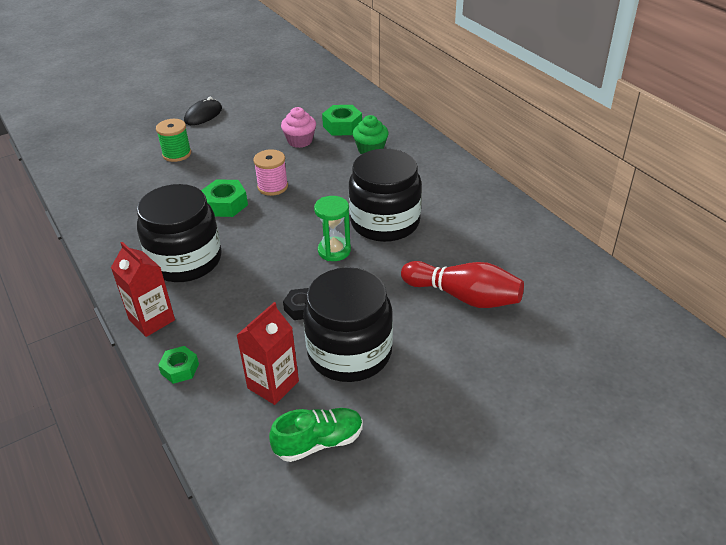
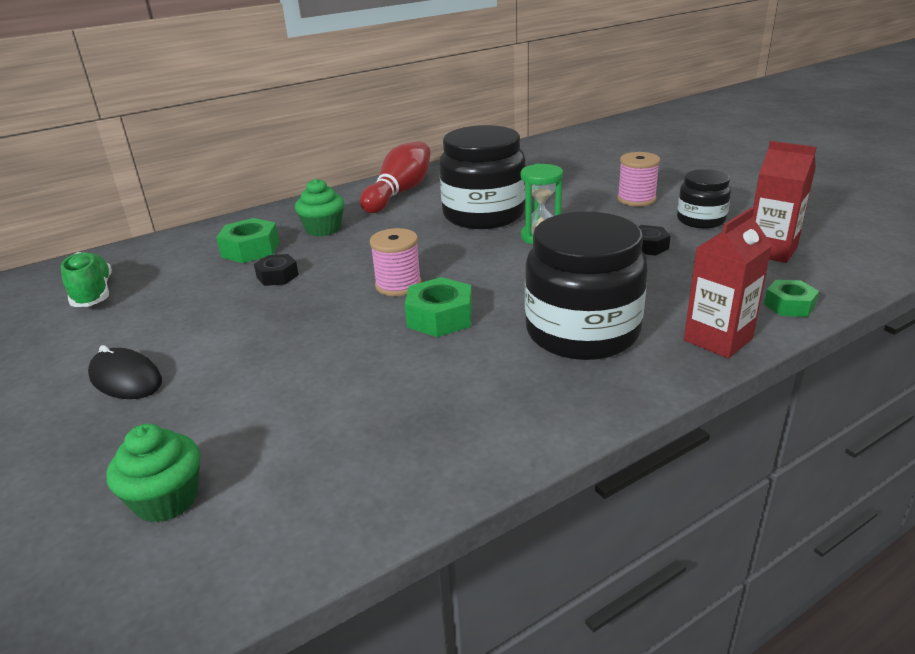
camera: 90 degrees left, 10 degrees down
(110, 142) = (166, 499): none -> green cupcake
(177, 154) = (266, 388): green spool -> none
(300, 141) = (277, 276): pink cupcake -> black nut
(319, 442) = (823, 225): green shoe -> green shoe (93, 294)
(349, 352) = (701, 220): black jar -> black jar, size x0.54
(407, 316) = (636, 199): none -> pink spool
(464, 297) = (599, 180): red bowling pin -> red bowling pin (400, 193)

